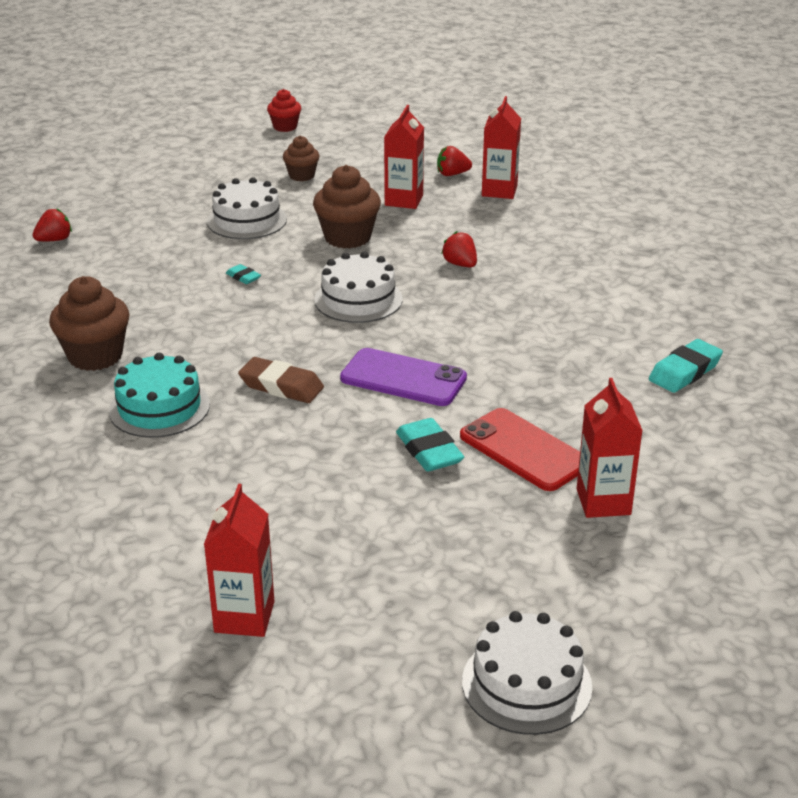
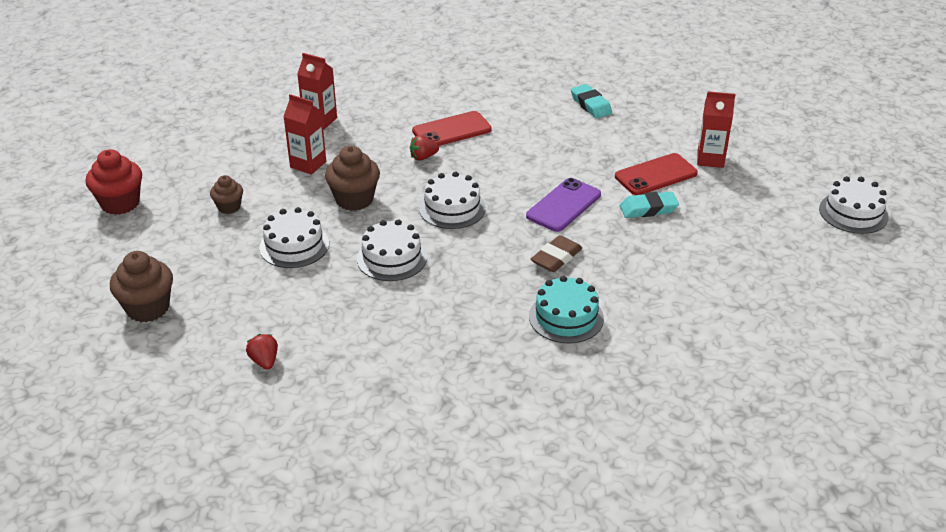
camera: 75 degrees left, 5 degrees up
(95, 356) = (482, 346): brown cupcake -> brown cupcake (148, 308)
(243, 277) = (392, 258): turquoise eraser -> white cake
(244, 617) = (796, 301): red carton -> none
(285, 127) = (120, 203): red cupcake -> red cupcake, size x1.67
(452, 174) = (278, 135): red strawberry -> none
(535, 274) = (452, 130): none -> red phone

